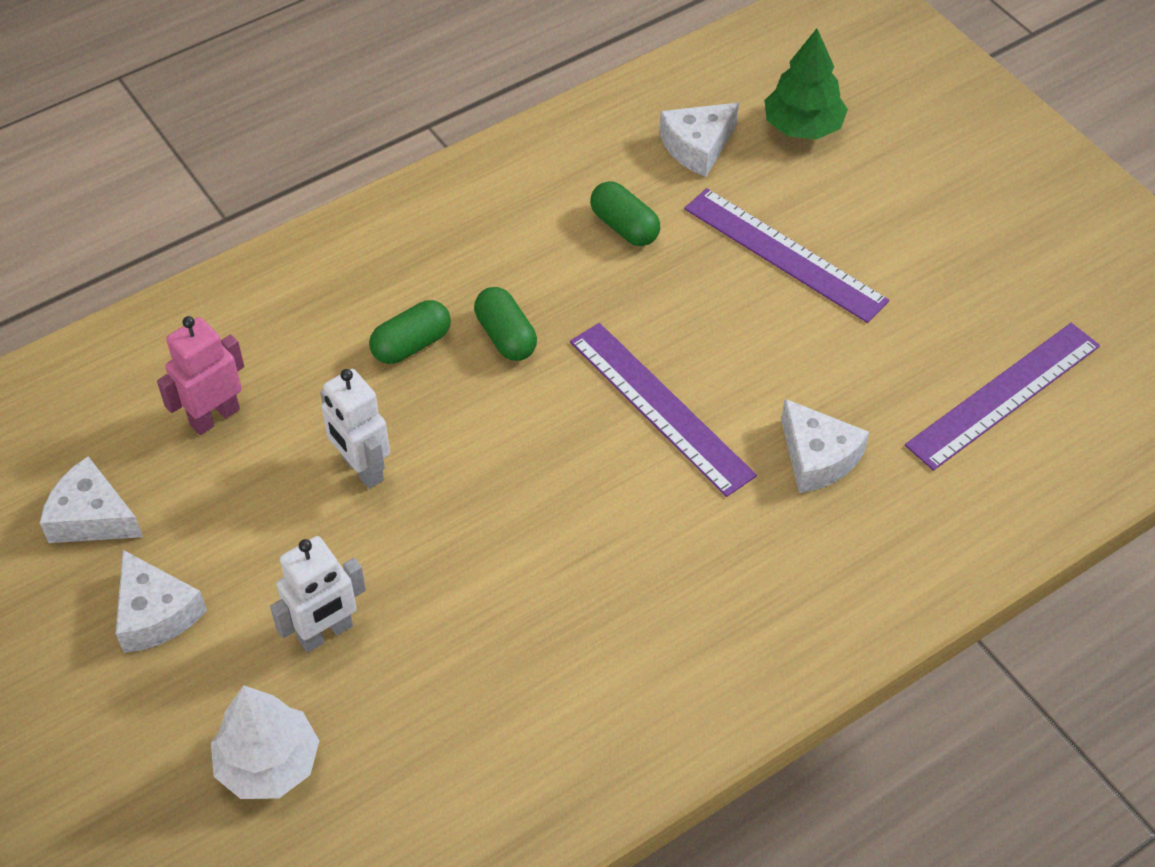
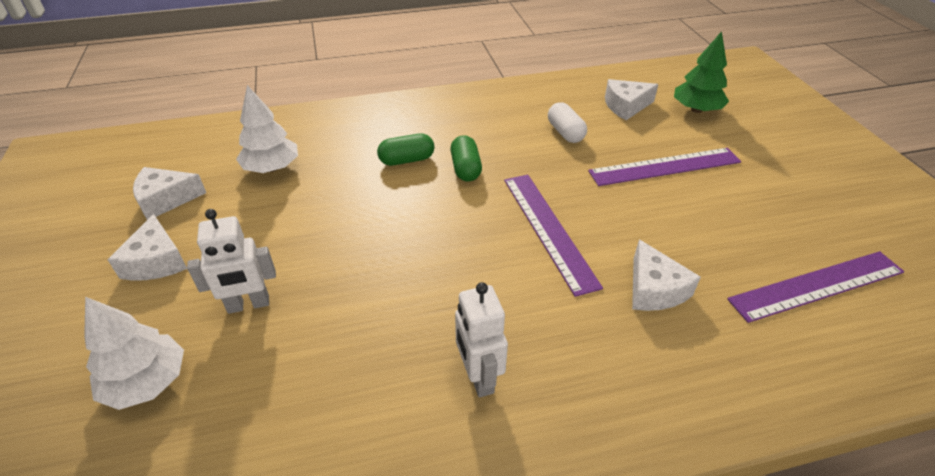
camera: 20 degrees right, 10 degrees down
(92, 517) = (166, 199): white cheese -> white cheese turned 60 degrees counterclockwise
(214, 416) = (272, 168): pink robot -> white tree
(362, 469) = (336, 215): white robot -> white robot (478, 377)
(624, 227) = (565, 133): green capsule -> white capsule
(784, 254) = (665, 167): purple ruler -> purple ruler turned 75 degrees counterclockwise

